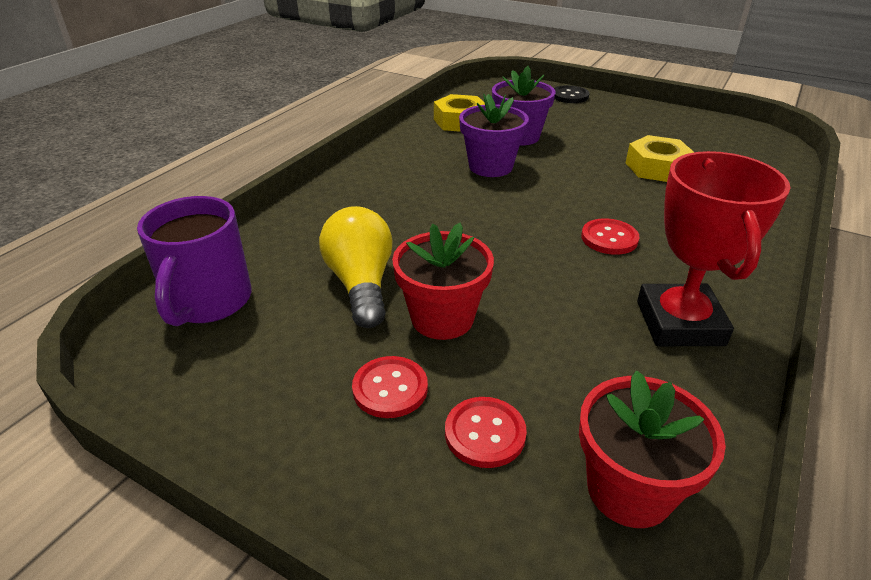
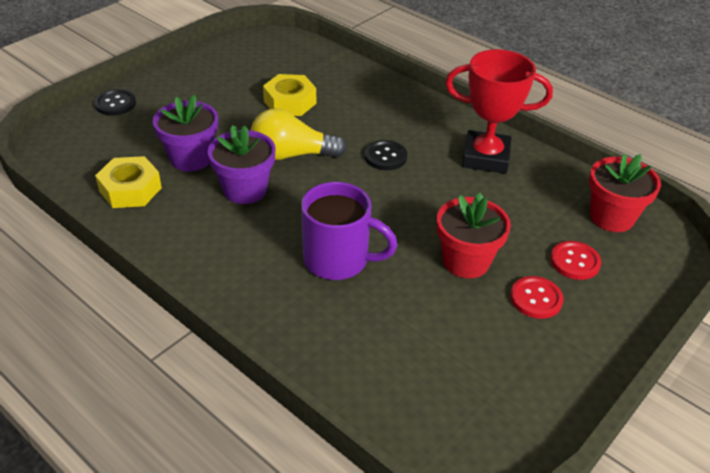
camera: 80 degrees left, 5 degrees up
(208, 302) = (422, 407): purple mug -> purple mug (338, 260)
(361, 284) = (415, 301): yellow light bulb -> yellow light bulb (292, 154)
(609, 238) = (385, 157): red button -> black button

